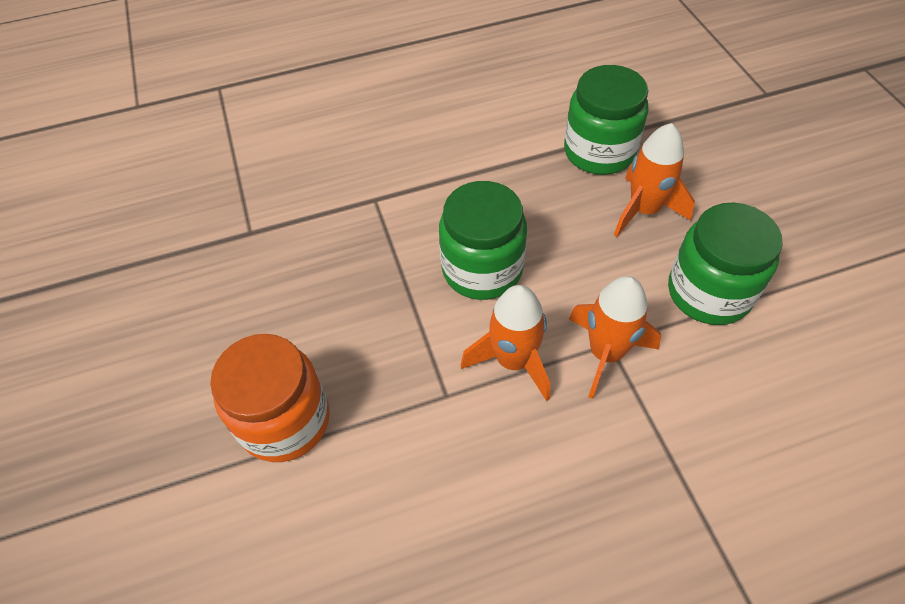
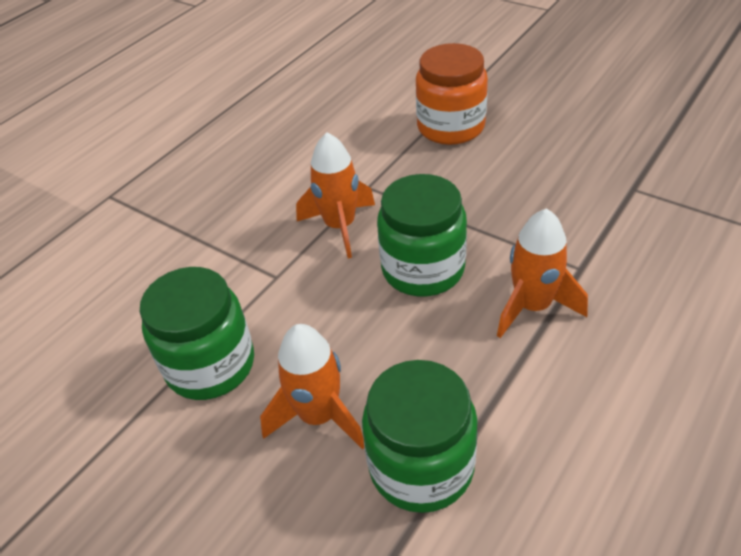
camera: 145 degrees right, 10 degrees down
(605, 353) = (275, 268): orange rocket -> orange rocket (532, 306)

